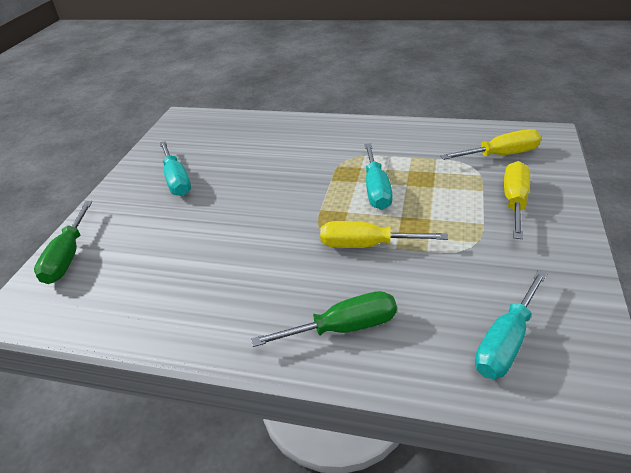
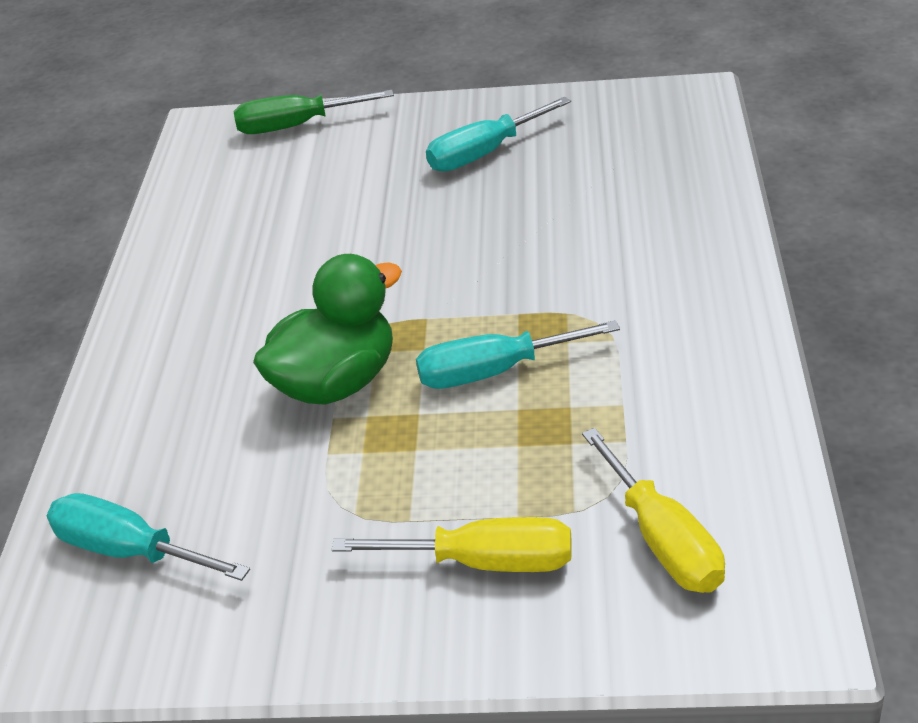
camera: 80 degrees right, 0 degrees up
(343, 328) = (163, 388): green screwdriver -> none
(366, 245) = (336, 383): yellow screwdriver -> green duck

